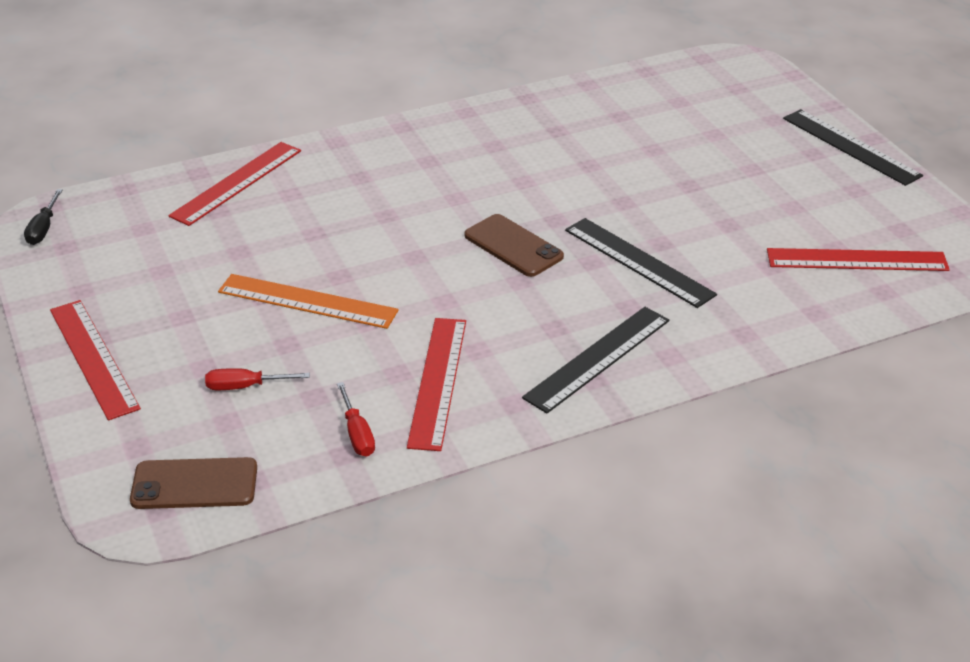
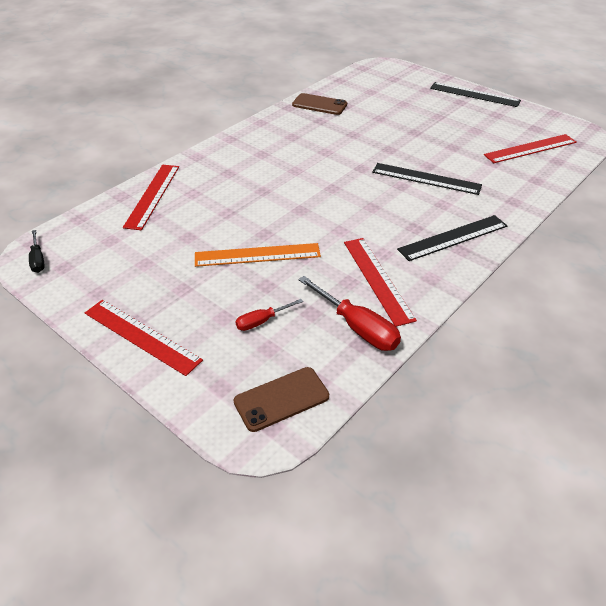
camera: 25 degrees left, 5 degrees up
(357, 434) = (358, 328): red screwdriver -> red screwdriver, size x1.76
(513, 246) = (351, 188): brown phone -> brown phone (319, 105)
(597, 358) = (453, 237): black ruler -> black ruler turned 45 degrees clockwise

